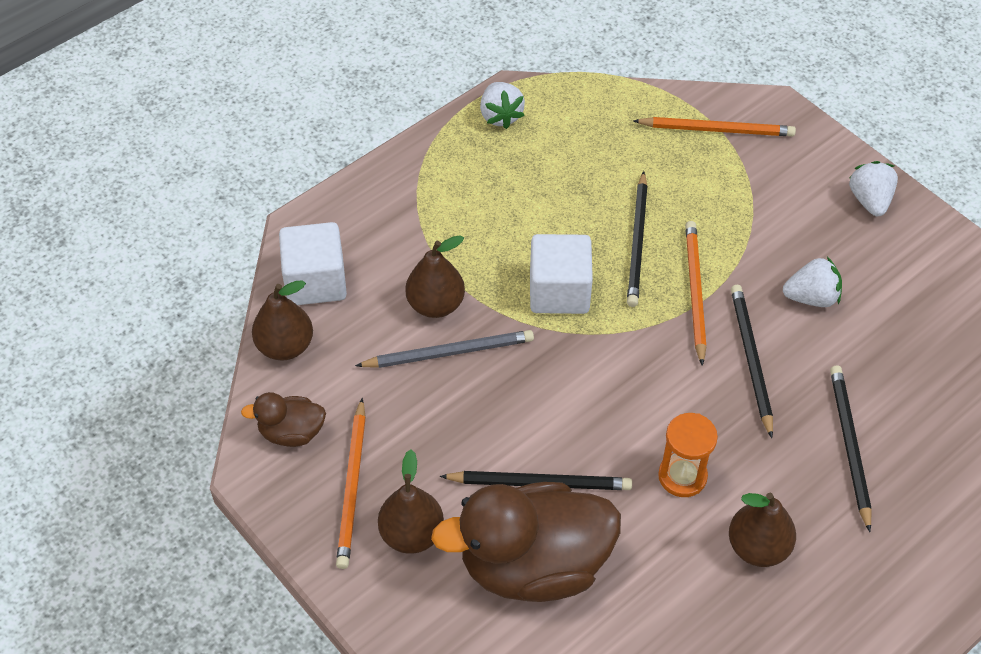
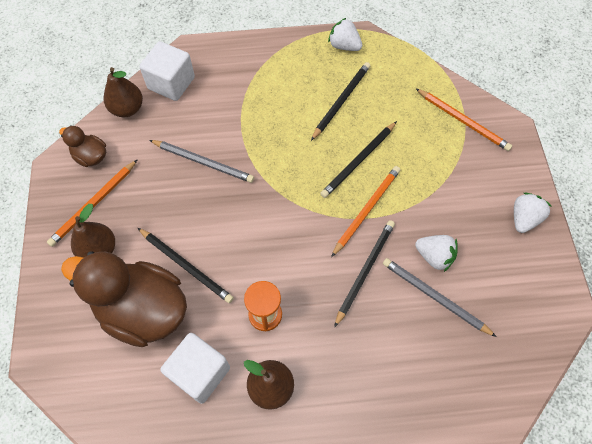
camera: 35 degrees right, 10 degrees up
(435, 304) = (219, 131): brown pear -> none
(500, 116) = (344, 46): white strawberry -> white strawberry turned 105 degrees clockwise
(559, 291) = (290, 163): white cube -> white cube (200, 372)
(847, 340) = (434, 297): none -> grey pencil
(849, 445) = (379, 363): black pencil -> black pencil (341, 101)

